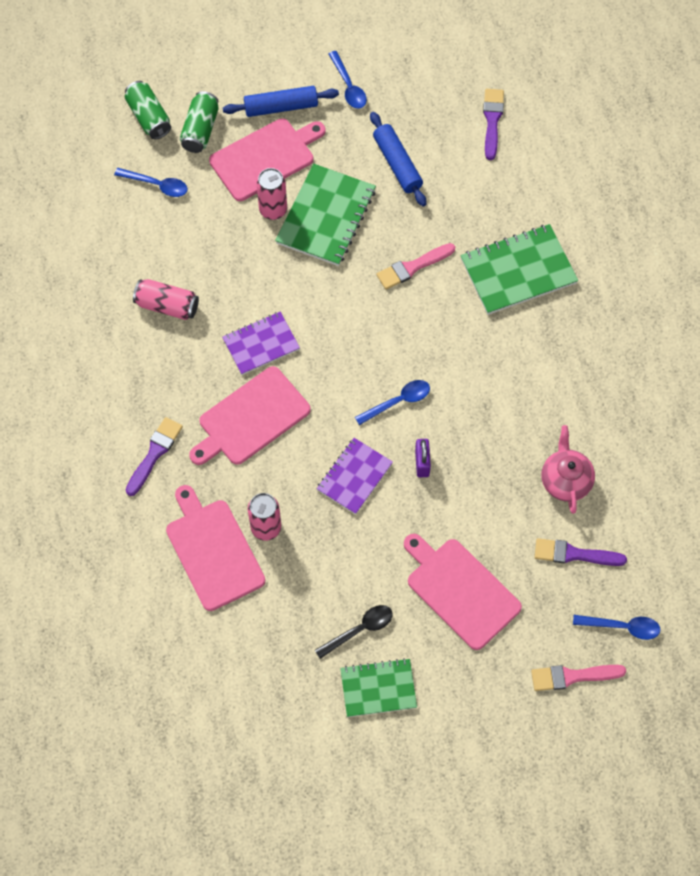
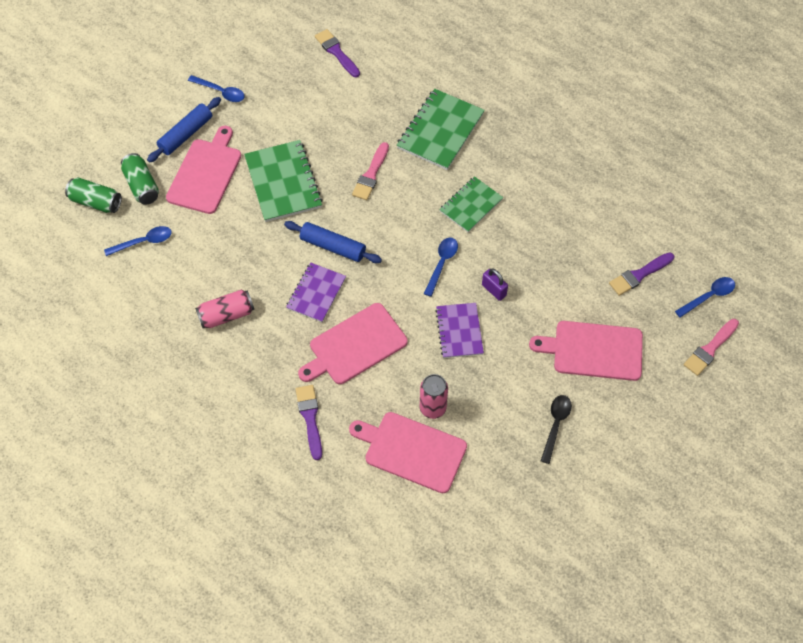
camera: 40 degrees left, 5 degrees down
(251, 418) = (355, 345): pink cutting board -> pink cutting board turned 45 degrees clockwise
(273, 210) = (242, 202): pink can -> none
(378, 688) = (603, 452): green notebook -> green notebook (471, 205)
(397, 164) = (300, 118): blue rolling pin -> blue rolling pin (333, 247)
(565, 480) = (591, 235): pink teapot -> none

